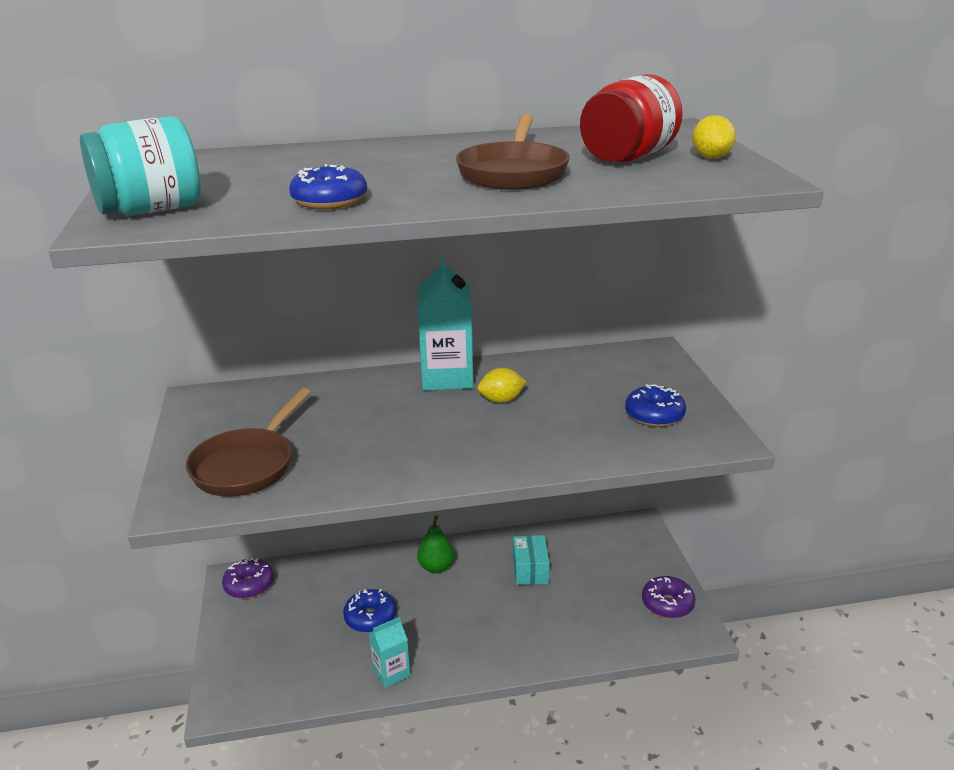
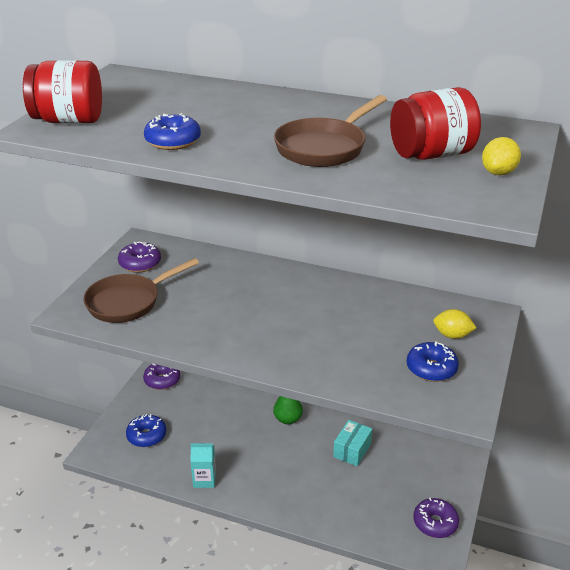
camera: 30 degrees right, 5 degrees up
(151, 210) = (69, 120): turquoise jar -> red jar
(221, 421) = (140, 263): none -> purple donut
(370, 618) = (219, 436): blue donut -> blue donut (146, 436)
(447, 377) = (309, 281): turquoise carton -> none
(501, 400) = (329, 313): yellow lemon -> yellow lemon (452, 335)

